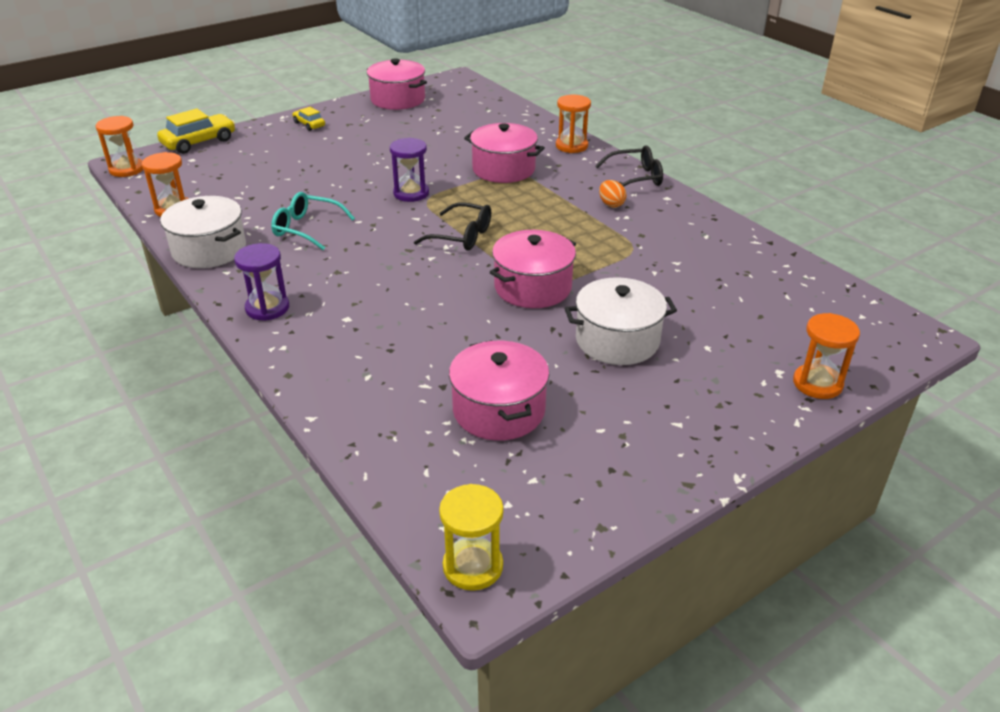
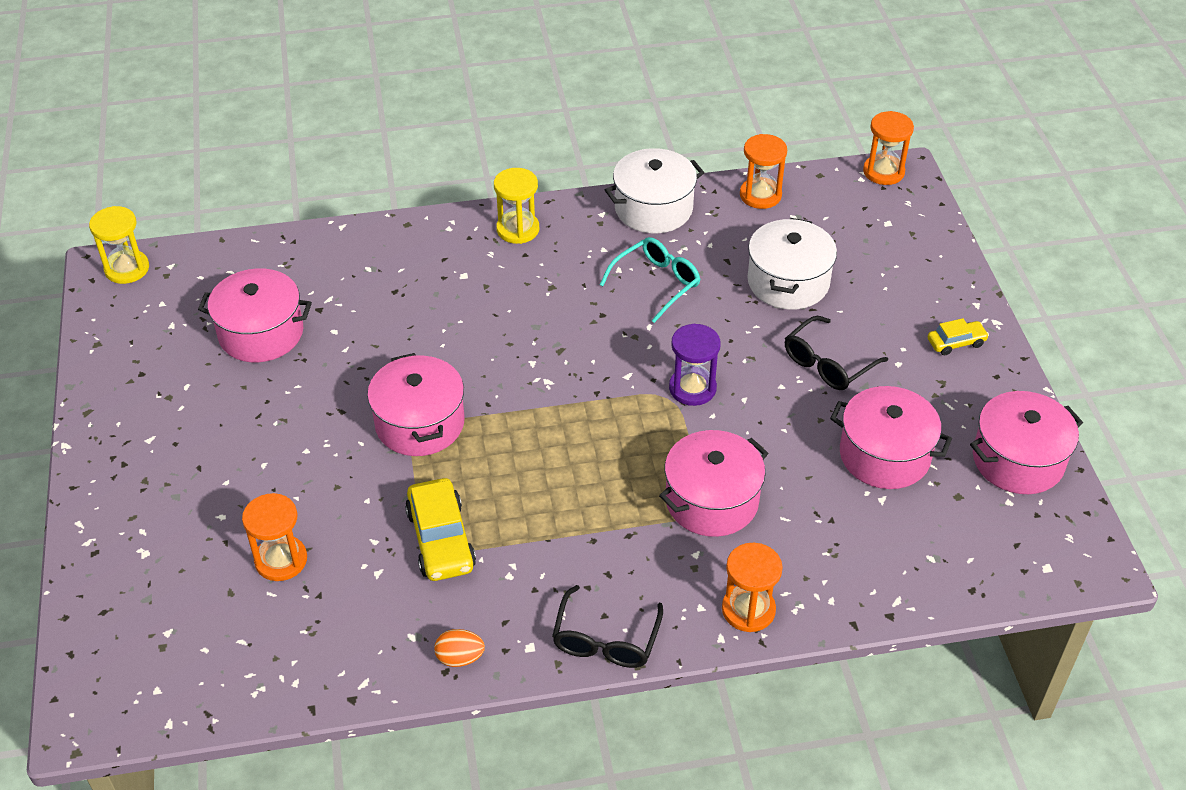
camera: 115 degrees right, 10 degrees up
(199, 142) = (939, 235): yellow car -> yellow car (441, 539)
(267, 308) = (518, 229): purple hourglass -> yellow hourglass
(422, 130) = (884, 455): none -> pink pot
(462, 236) = (561, 402): black glasses -> black glasses (827, 364)
(611, 204) = (549, 575): orange egg -> orange egg (460, 658)
(617, 340) = (286, 451): white pot -> white pot (788, 282)
(817, 383) = (105, 572): orange hourglass -> orange hourglass (281, 560)

